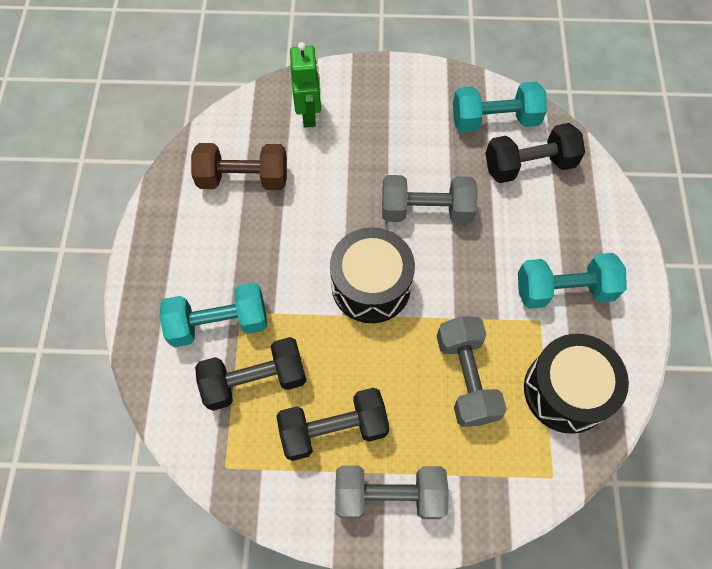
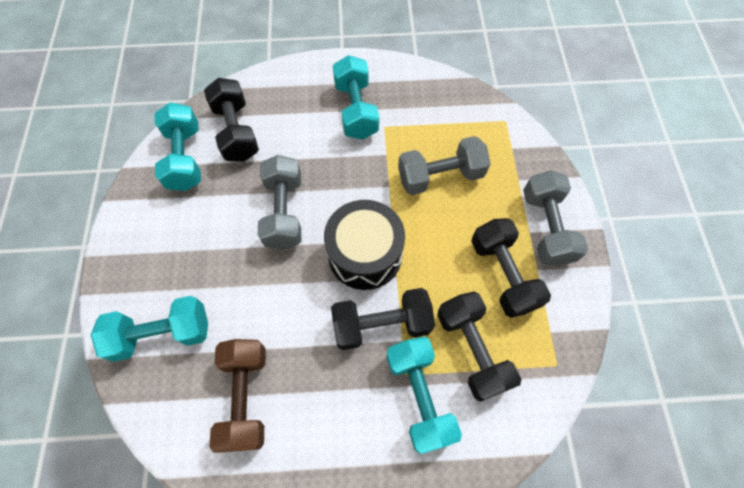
camera: 95 degrees left, 0 degrees up
(293, 295) = (382, 324): none -> black dumbbell
(309, 114) = (162, 333): green robot -> turquoise dumbbell
(566, 391) = (439, 111): black drum -> none

